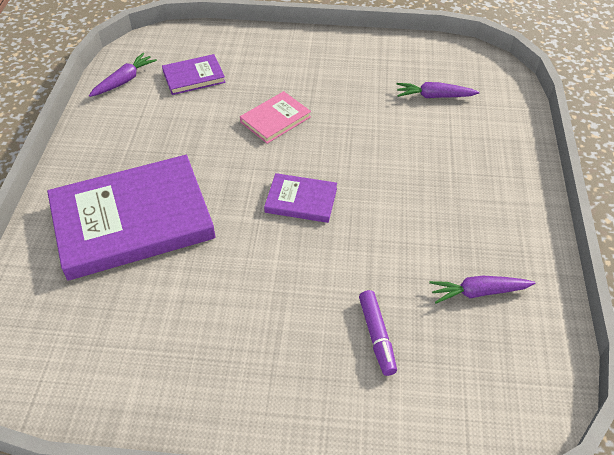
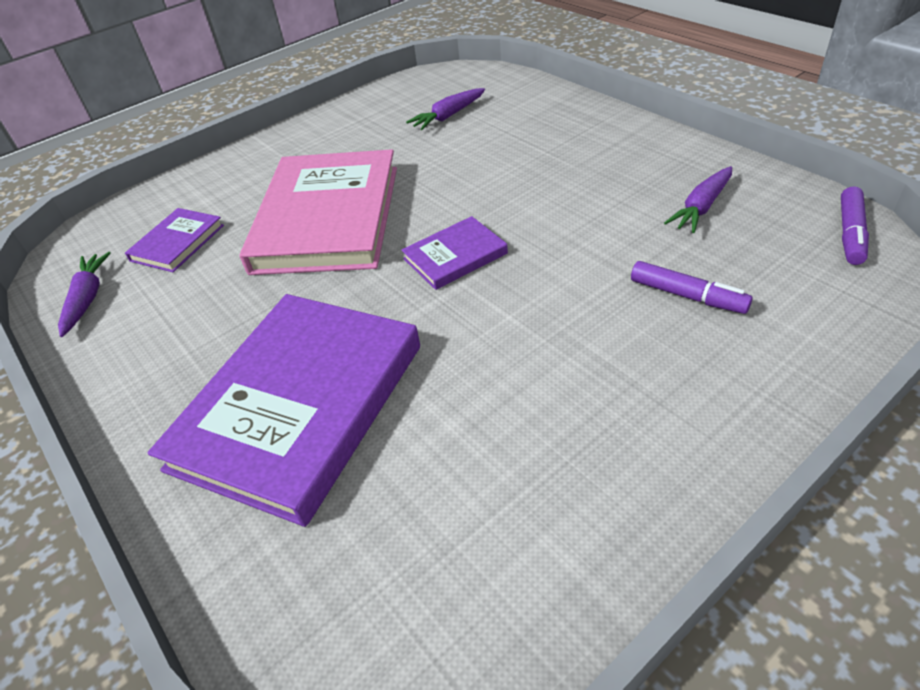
camera: 40 degrees left, 5 degrees down
(275, 119) = (327, 218): pink book -> pink book, size x2.17
(538, 394) = (850, 233): none -> purple marker

